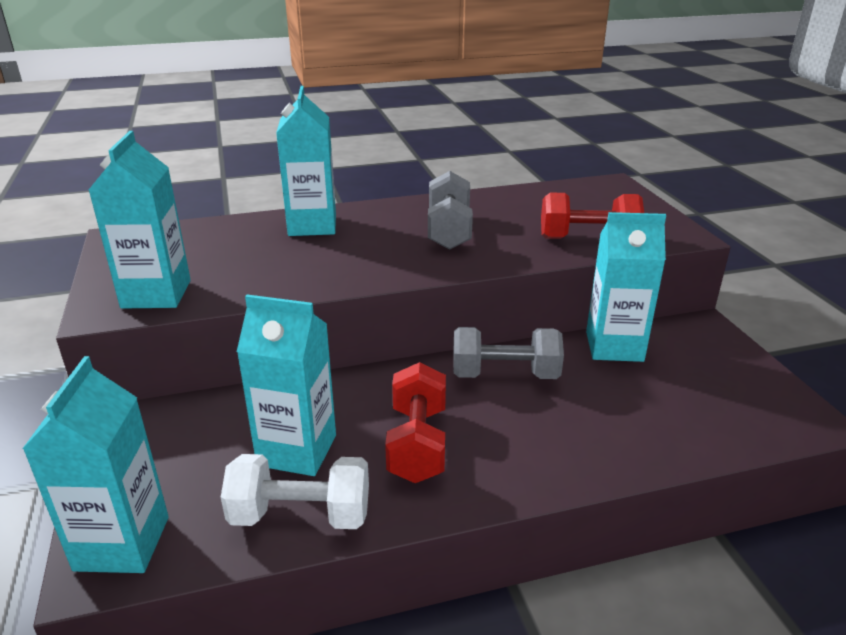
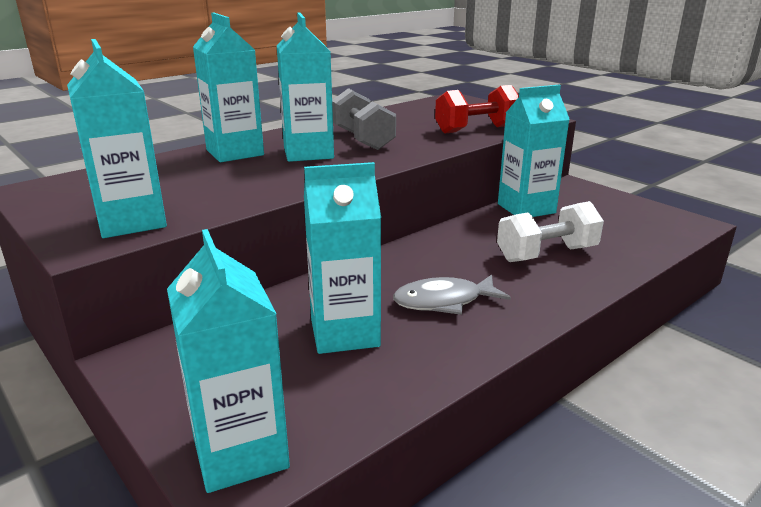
camera: 25 degrees left, 5 degrees down
(300, 516) = (397, 377): white dumbbell -> white dumbbell (547, 254)
(378, 240) = (308, 153): none -> turquoise carton
(417, 443) = (444, 301): red dumbbell -> grey fish
(505, 374) = (465, 242): grey dumbbell -> none

